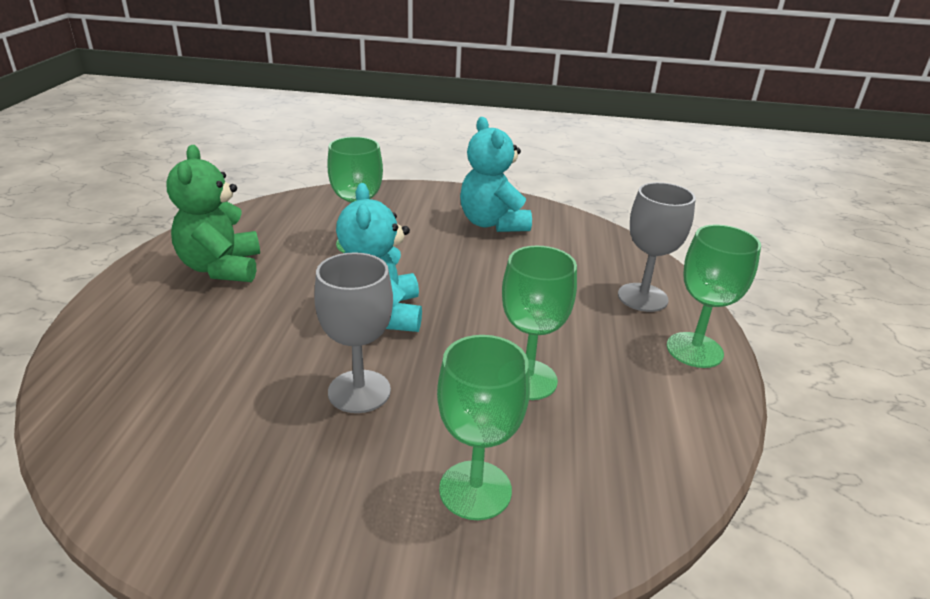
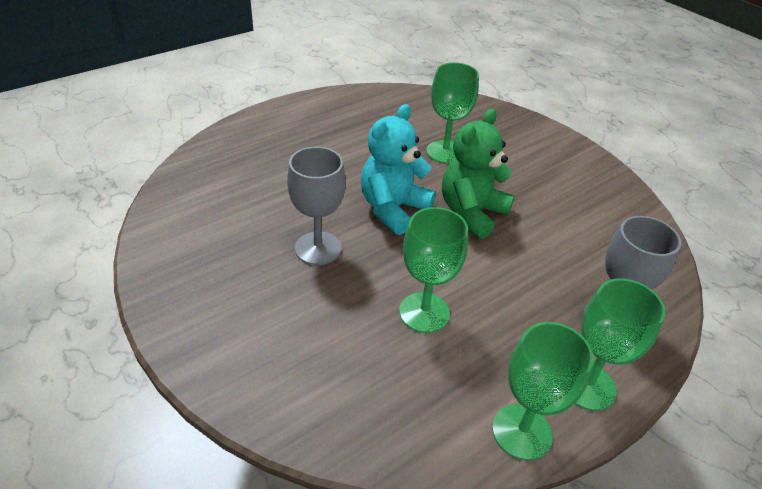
camera: 45 degrees right, 10 degrees up
(221, 268) = (343, 125): green teddy bear -> green teddy bear (471, 213)
(475, 490) = (300, 349): green goblet -> green goblet (522, 432)
(492, 223) = (568, 188): turquoise teddy bear -> none

